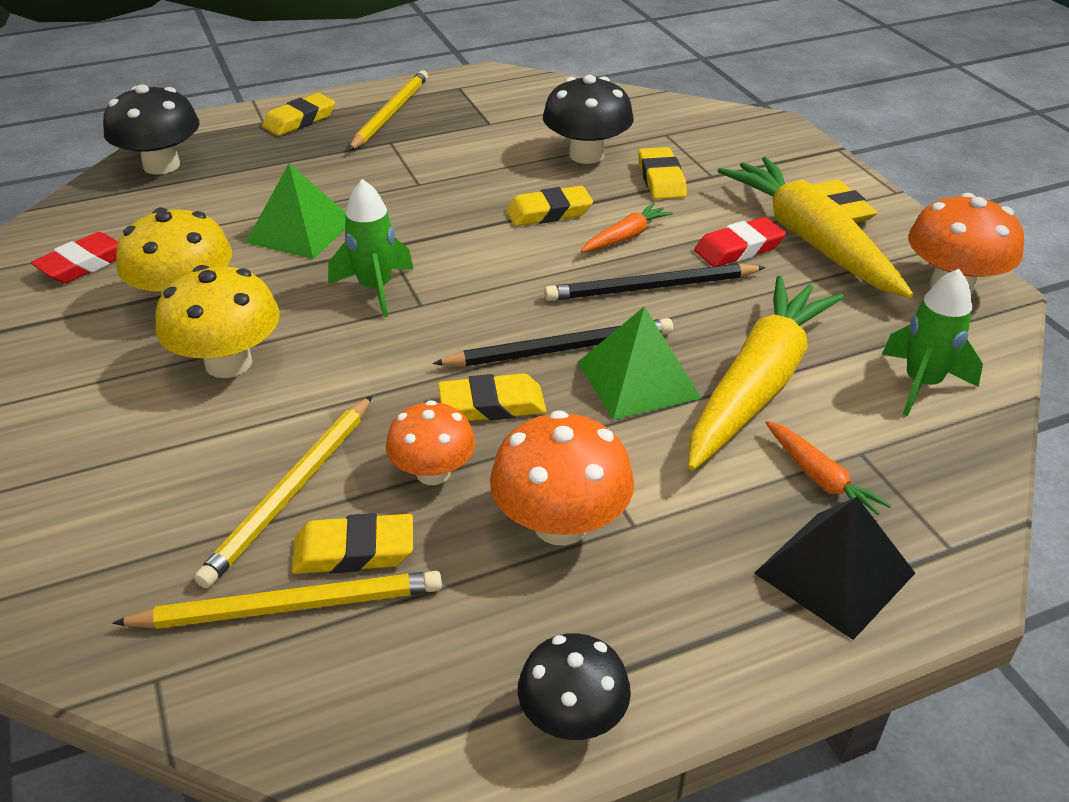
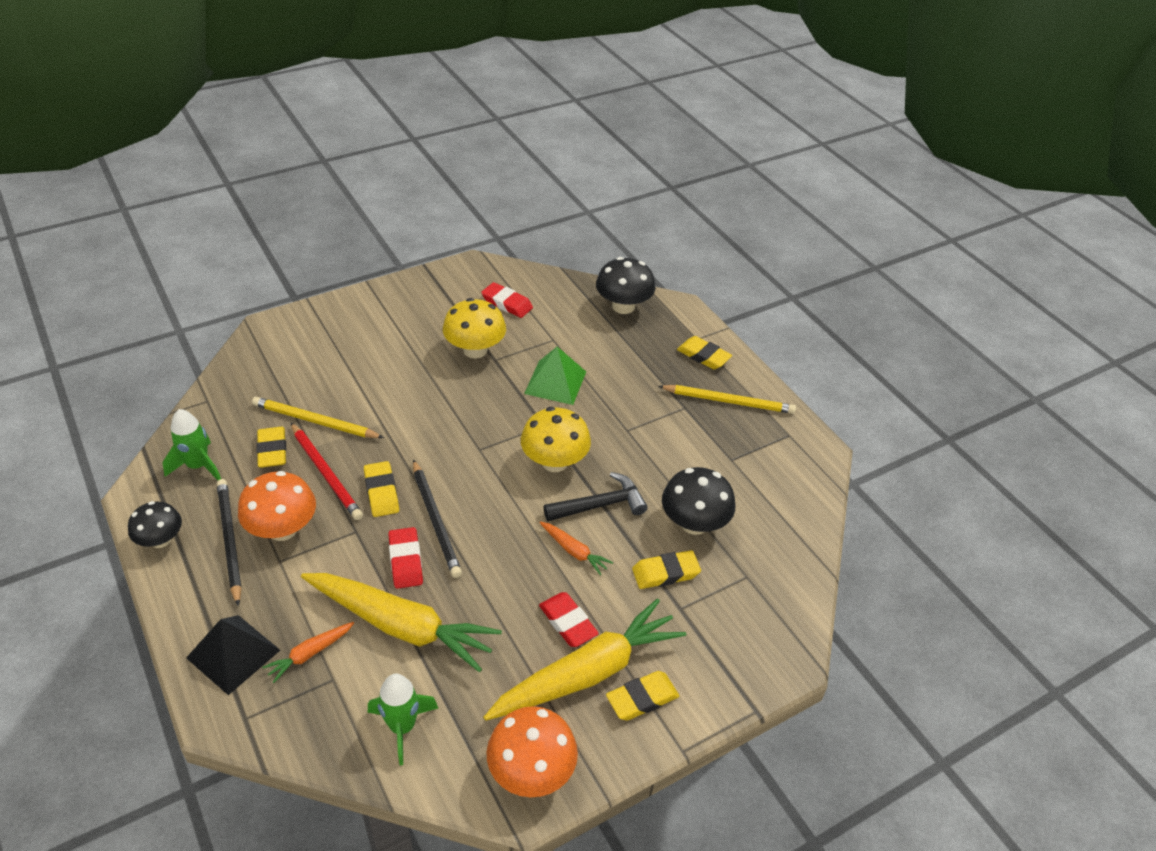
camera: 80 degrees right, 5 degrees up
(228, 363) = (418, 378): yellow mushroom -> yellow mushroom (554, 462)
(288, 606) = (240, 433): yellow pencil -> none
(375, 289) = (494, 426): green rocket -> green rocket (198, 466)
(433, 472) = (326, 473): orange mushroom -> red pencil
(549, 212) = (600, 505): yellow eraser -> black hammer
(637, 379) = (406, 561): green pyramid -> red eraser
(652, 287) = (509, 567): black pencil -> black pencil (229, 541)

